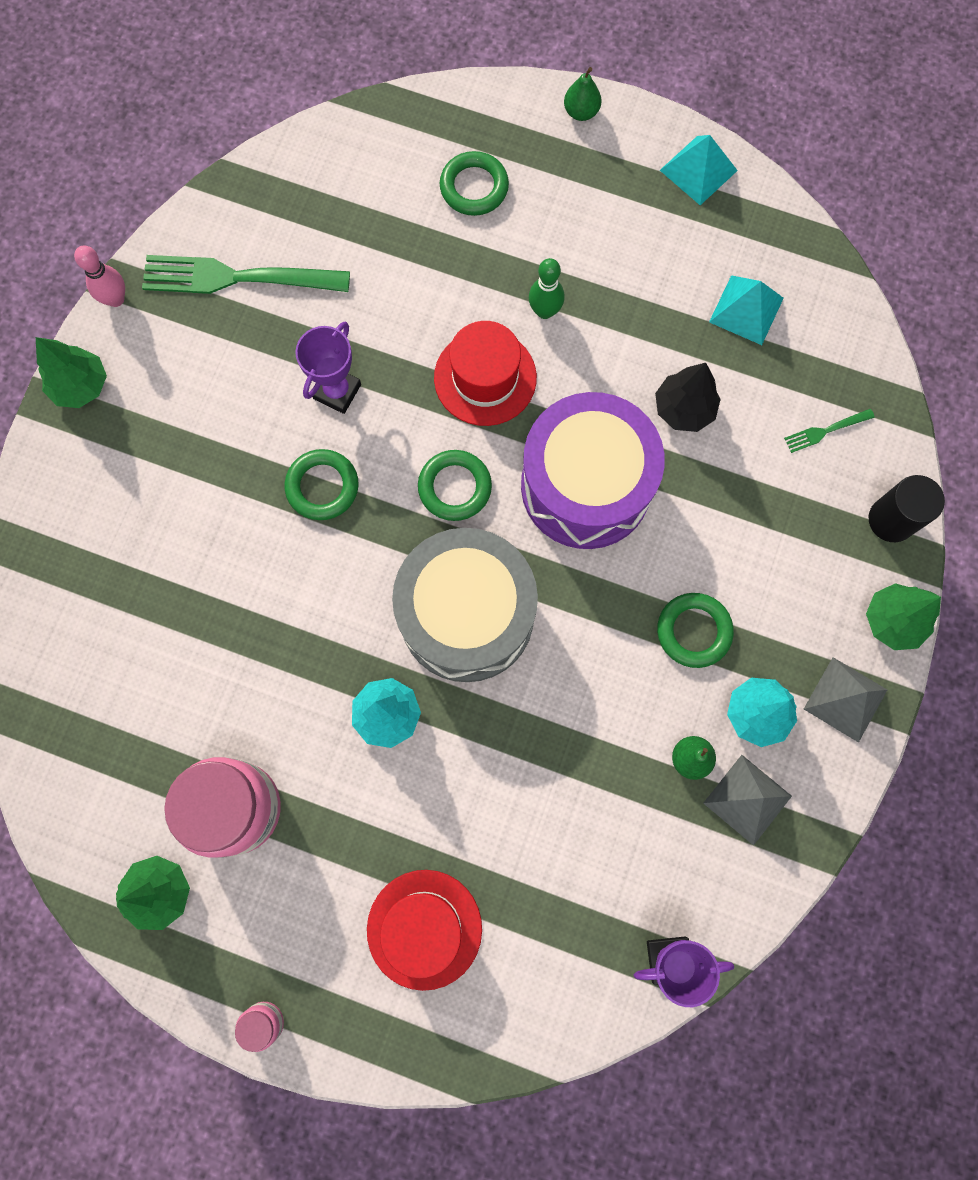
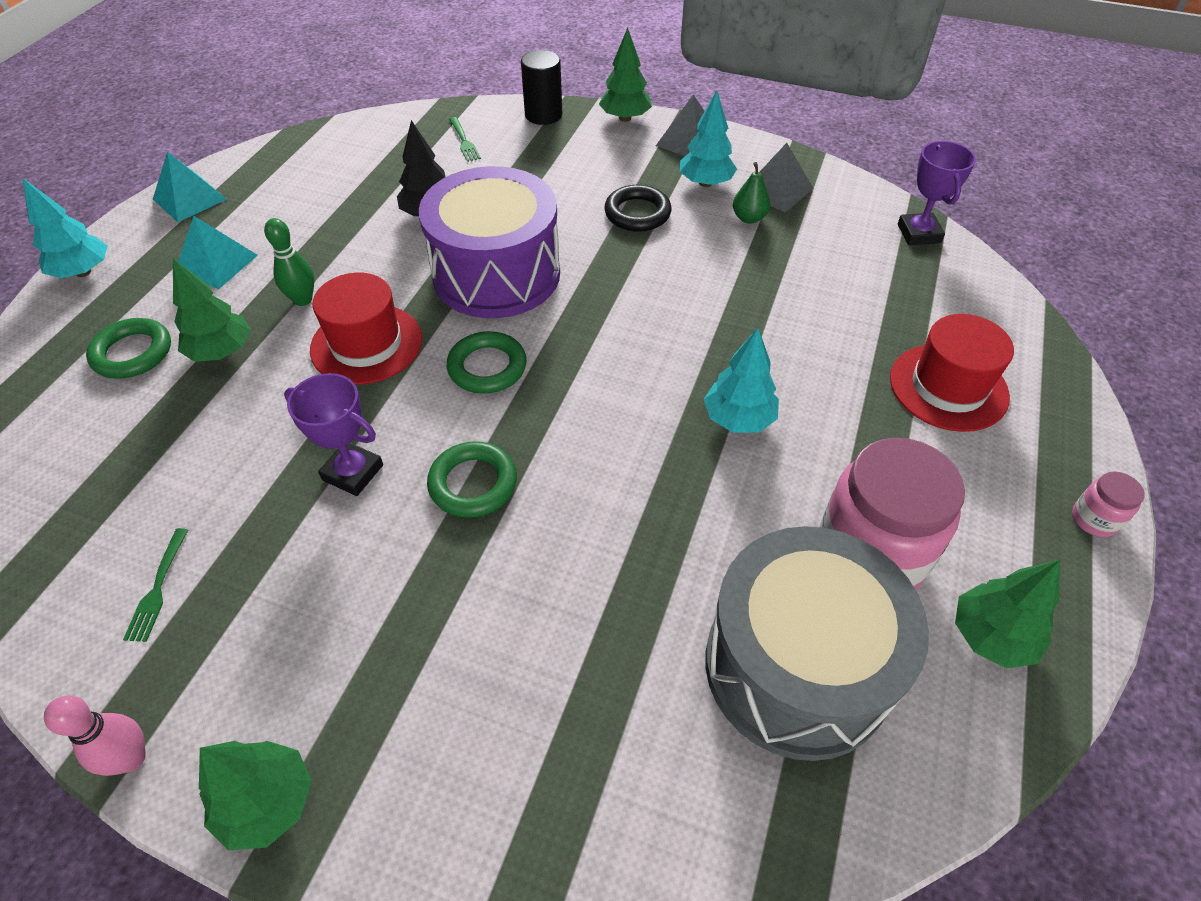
camera: 90 degrees left, 25 degrees down
(237, 278) = (157, 588): green fork -> green fork, size x0.44
(466, 615) = (627, 357): grey drum -> grey drum (797, 666)
(475, 258) = (221, 352): none -> green tree
(581, 112) = (83, 272): green pear -> turquoise tree
(693, 631) = (637, 213): green ring -> black ring
(746, 309) = (342, 177): turquoise pyramid -> turquoise pyramid (216, 263)

